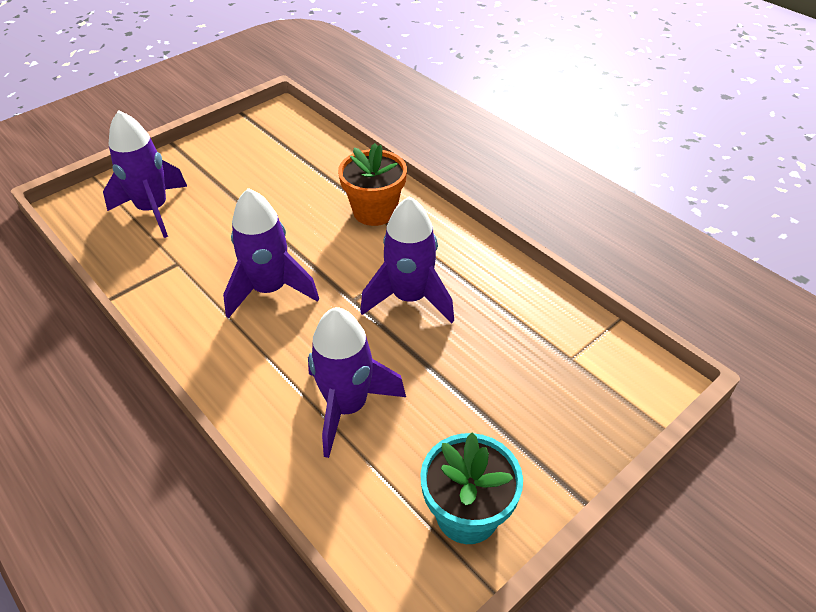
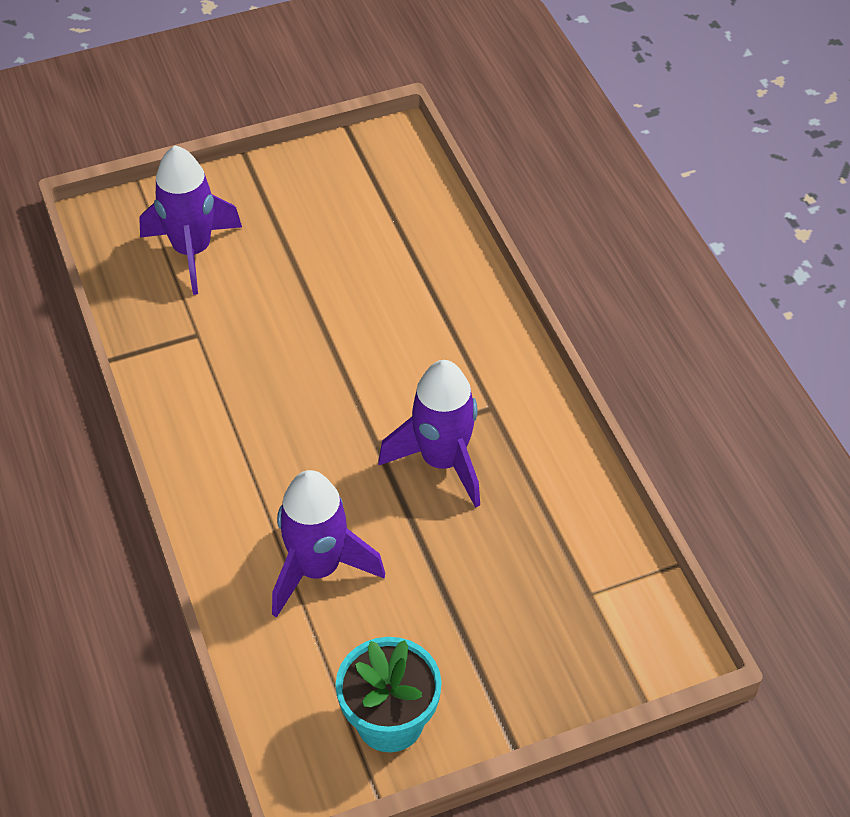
camera: 20 degrees right, 5 degrees up
(270, 290) = (288, 401): purple rocket -> none
(374, 211) = (453, 329): orange flower pot -> none

